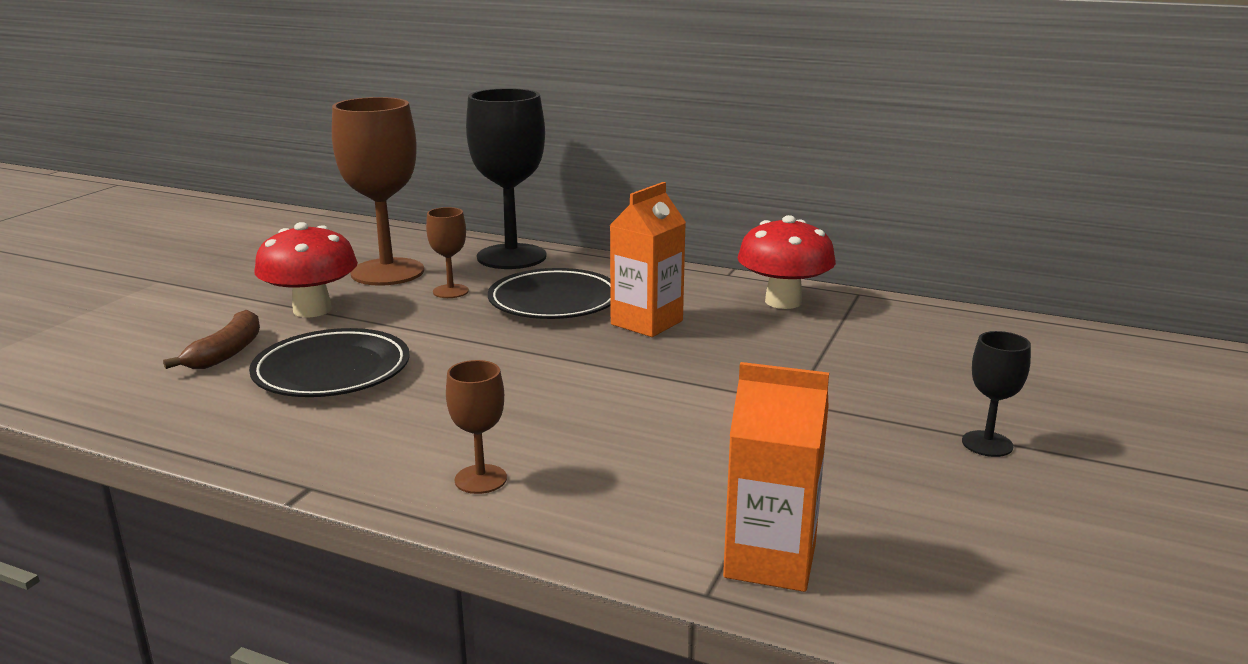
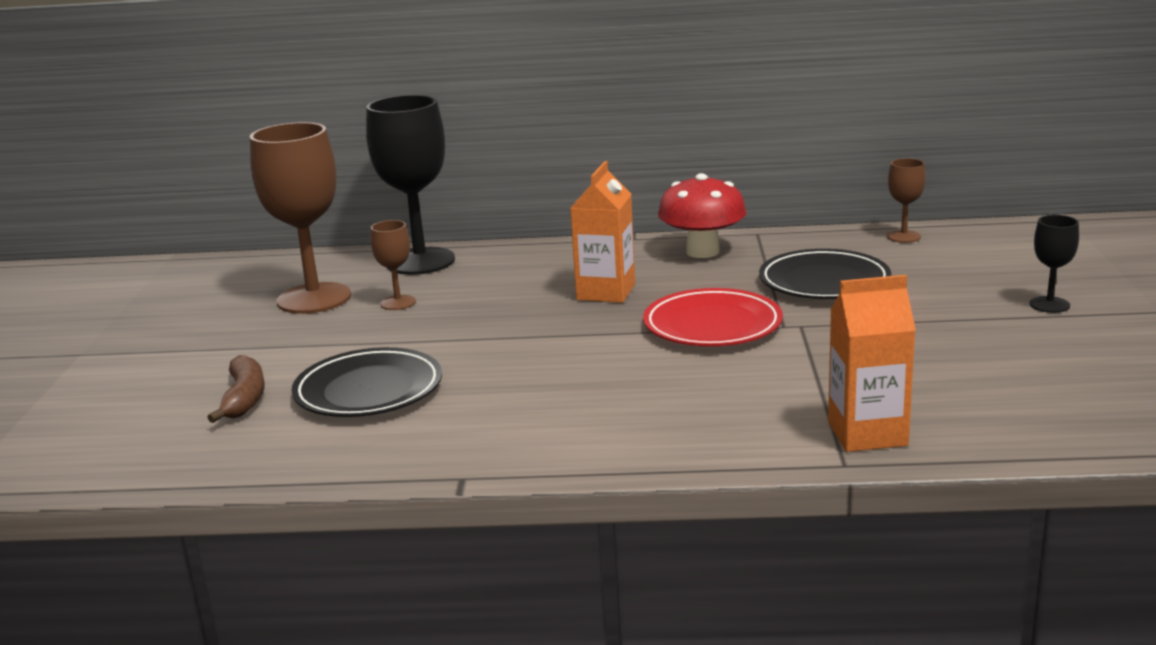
camera: 20 degrees left, 0 degrees up
(312, 310) = (281, 346): red mushroom -> none
(480, 479) = (598, 437): brown goblet -> brown goblet (903, 236)
(554, 301) = (505, 291): black plate -> black plate (824, 282)
(718, 383) = (712, 325): none -> red plate
(987, 444) = (946, 323): black goblet -> black goblet (1049, 305)

